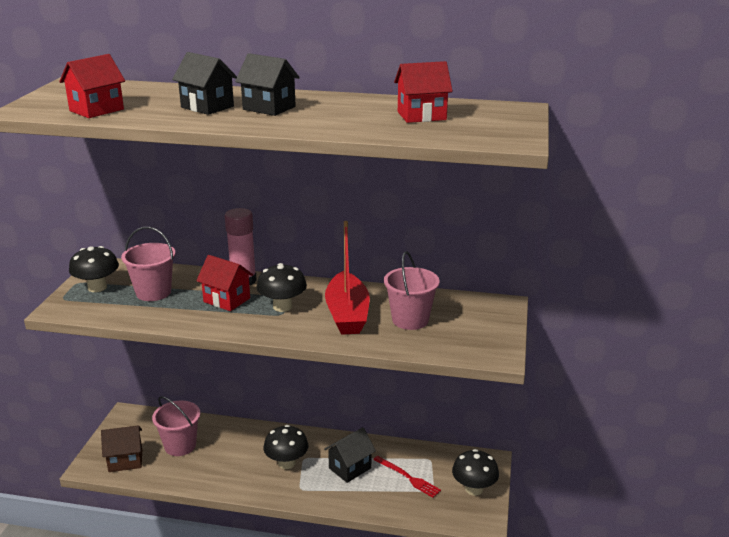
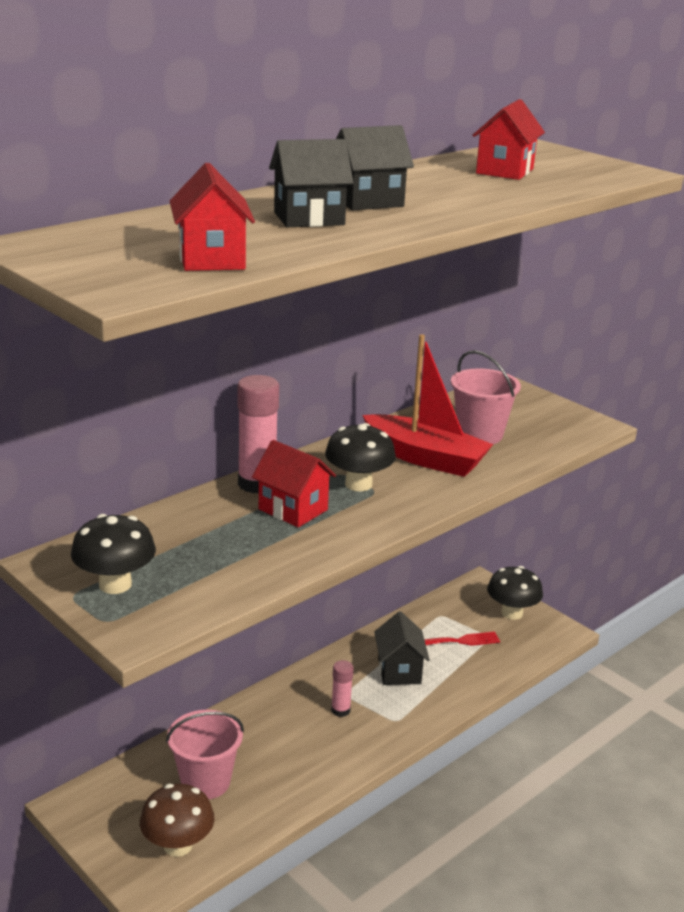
camera: 55 degrees left, 0 degrees up
(125, 461) = (178, 845): brown house -> brown mushroom
(153, 292) = (197, 549): pink bucket -> none
(227, 300) = (293, 509): red house -> red house turned 60 degrees clockwise
(286, 463) = (340, 710): black mushroom -> pink glue stick

